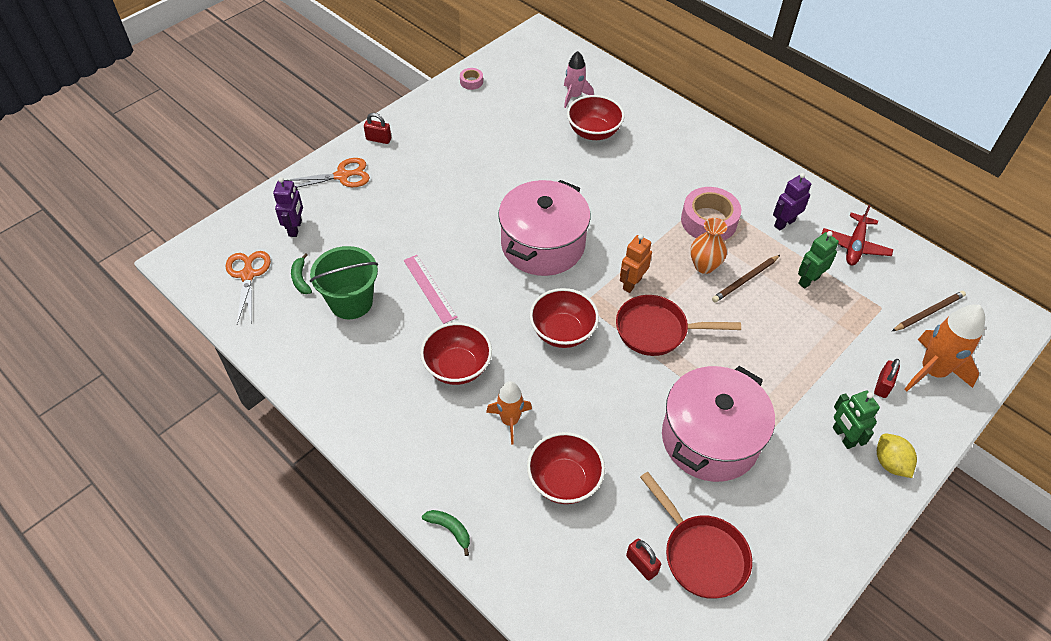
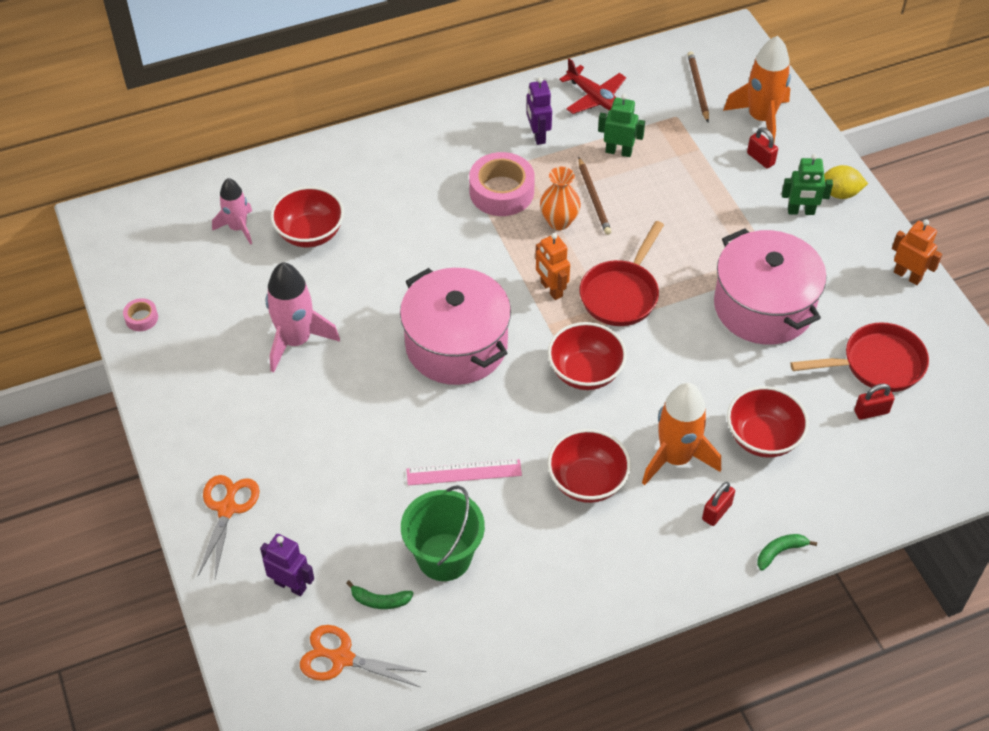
camera: 65 degrees left, 0 degrees up
(378, 139) = (184, 450): red padlock -> red padlock (716, 512)
(496, 159) = (296, 341): none -> pink rocket
(510, 421) = (676, 458): orange rocket -> orange rocket, size x1.58
(808, 280) = (618, 151): green robot -> green robot turned 120 degrees clockwise
(829, 553) = (907, 276): none -> orange robot

